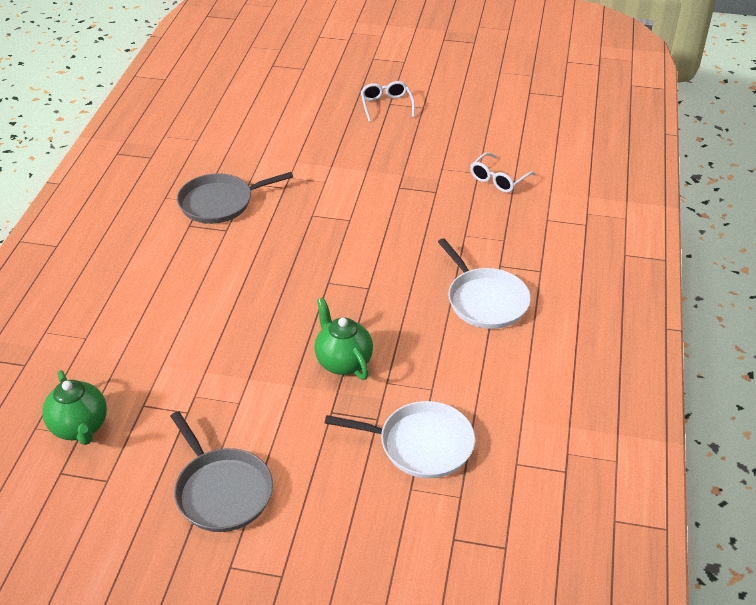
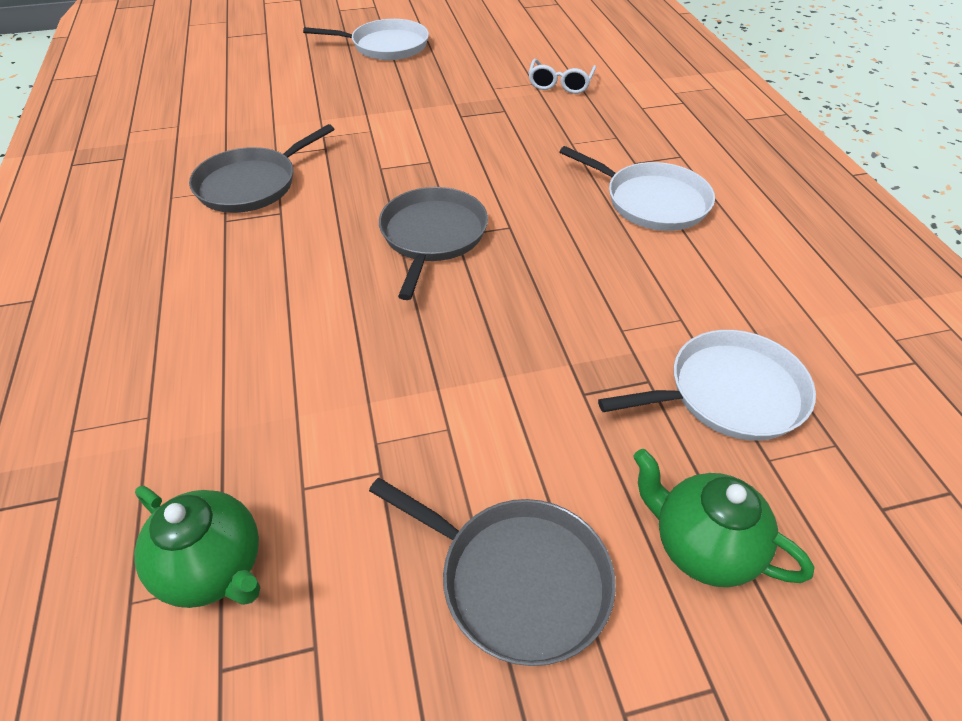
camera: 25 degrees left, 5 degrees up
(312, 278) = (432, 236): none -> grey pan
(343, 362) = (548, 323): green teapot -> green teapot (702, 547)
(386, 105) = (386, 46): white glasses -> white pan

